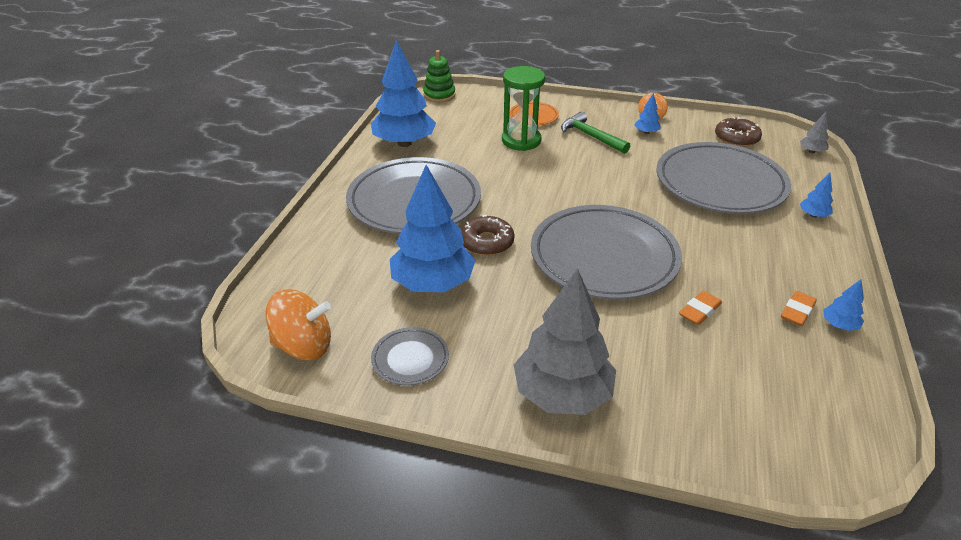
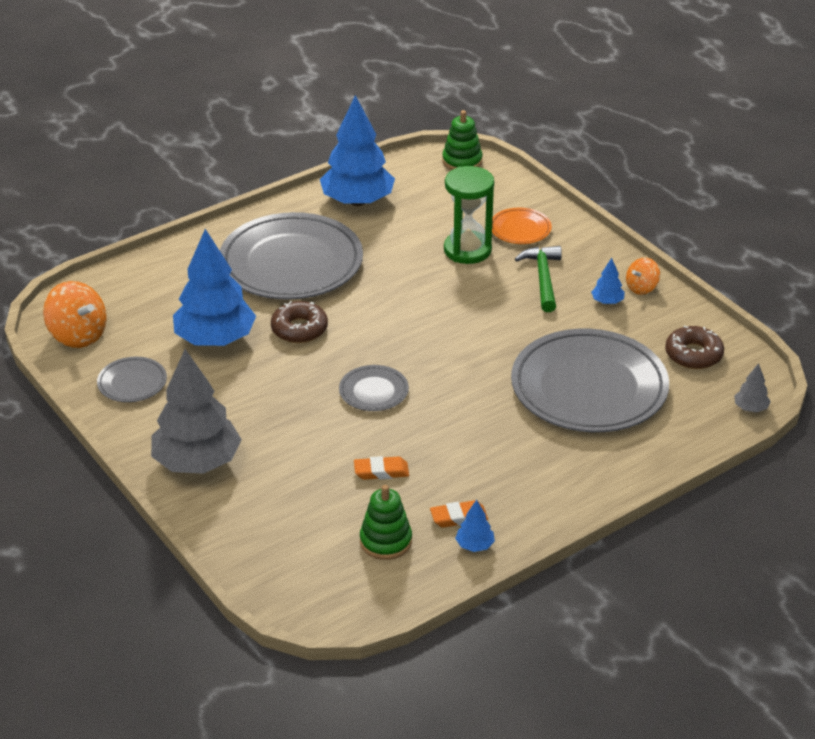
camera: 40 degrees right, 0 degrees up
(604, 257) = (373, 391): grey plate -> grey plate, size x0.44
(788, 362) = (385, 541): none -> green stacking toy
(813, 215) = (625, 462): blue tree -> none

